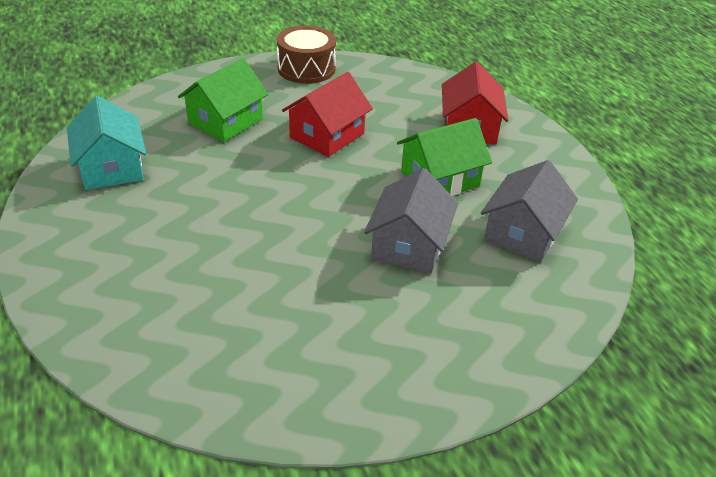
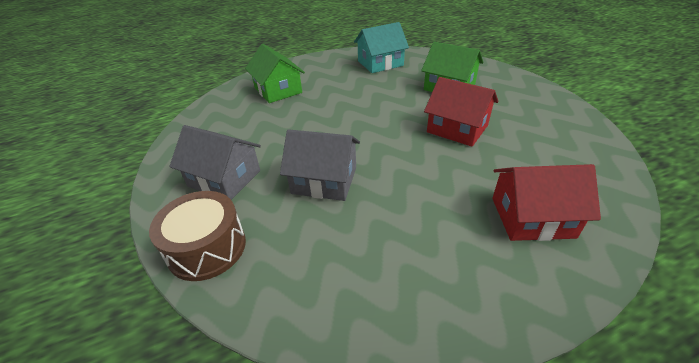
camera: 90 degrees right, 0 degrees up
(306, 69) = (556, 108): brown drum -> brown drum (207, 248)
(440, 179) = (422, 196): green house -> green house (278, 90)
(523, 233) = (350, 258): grey house -> grey house (224, 178)

